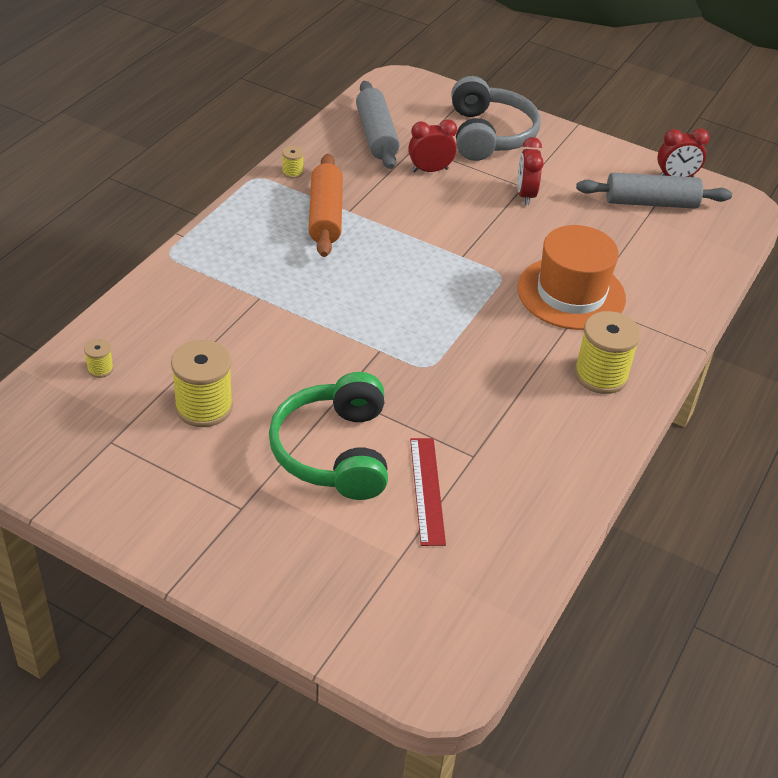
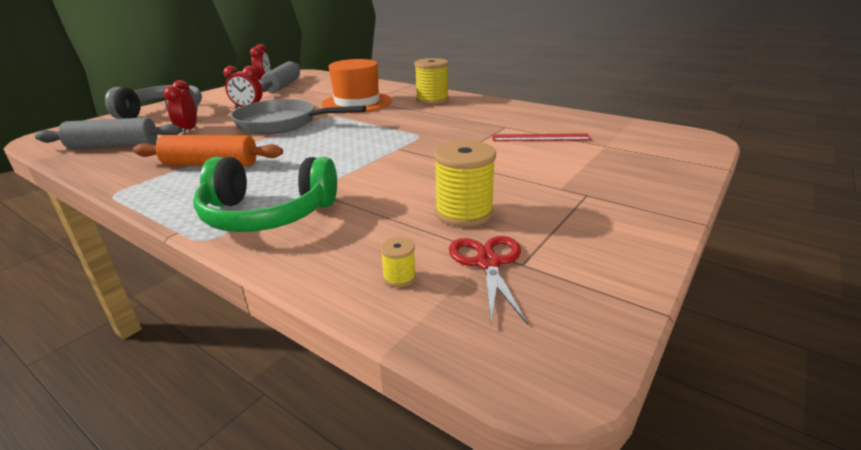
camera: 80 degrees left, 15 degrees down
(114, 420) = (488, 263): none -> red scissors
(292, 172) = (126, 177): yellow spool -> none
(334, 451) = (511, 162): green headphones -> green headphones (267, 214)
(464, 238) = (282, 123): none -> grey pan

